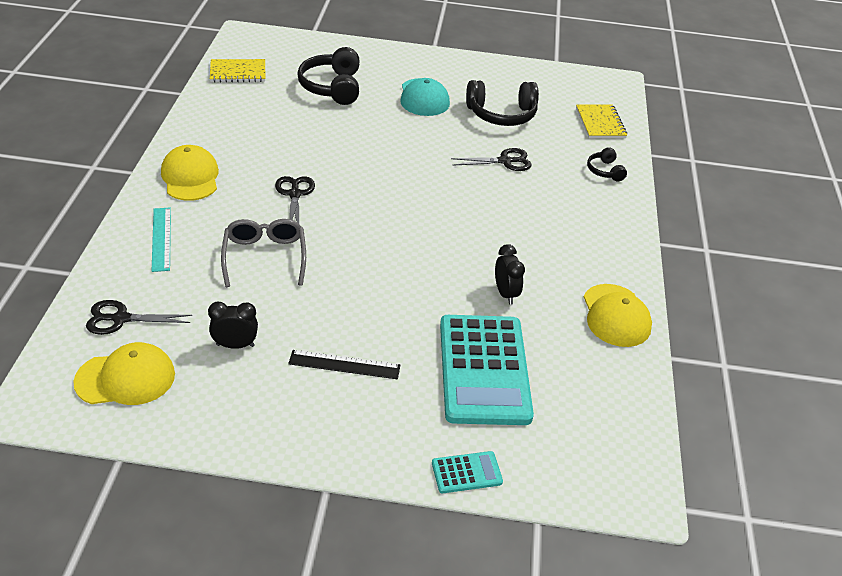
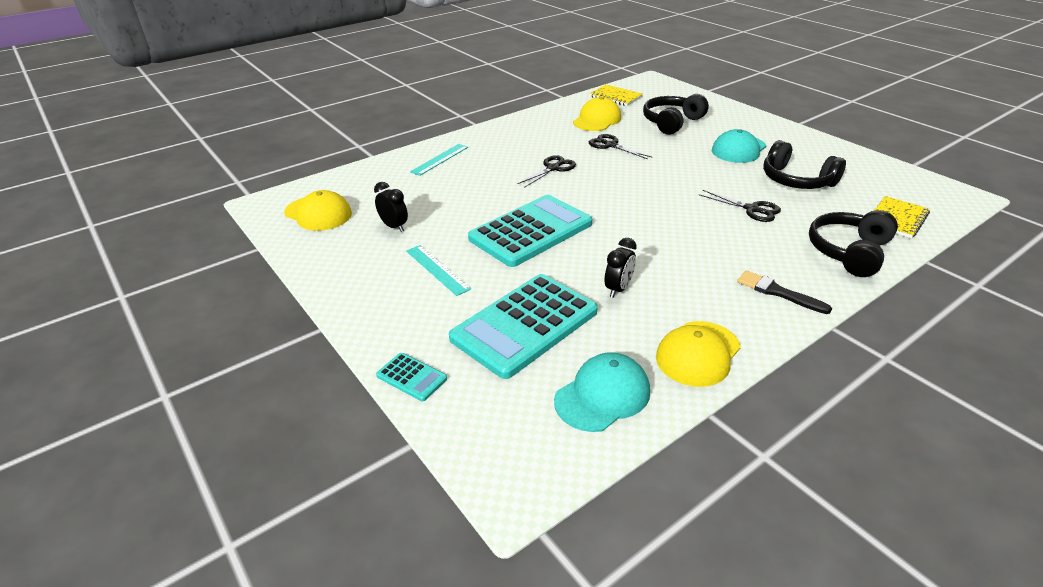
camera: 50 degrees right, 5 degrees down
(121, 319) = (360, 186): black scissors -> black scissors (610, 145)
(190, 177) = (503, 137): yellow cap -> yellow cap (597, 120)
(264, 257) = (482, 192): grey glasses -> none
(344, 364) = (437, 269): black ruler -> turquoise ruler
(369, 277) = (531, 231): none -> turquoise calculator
(603, 233) = (778, 292): none -> black brush
(603, 389) = (602, 395): none -> turquoise cap
(605, 171) = (849, 252): black headphones -> black headphones, size x1.92

